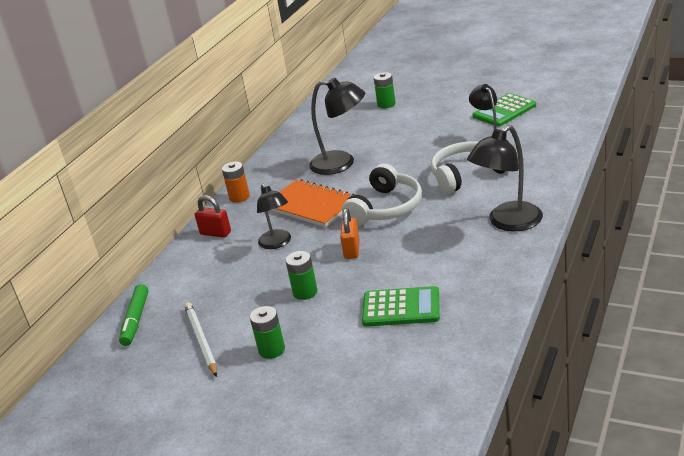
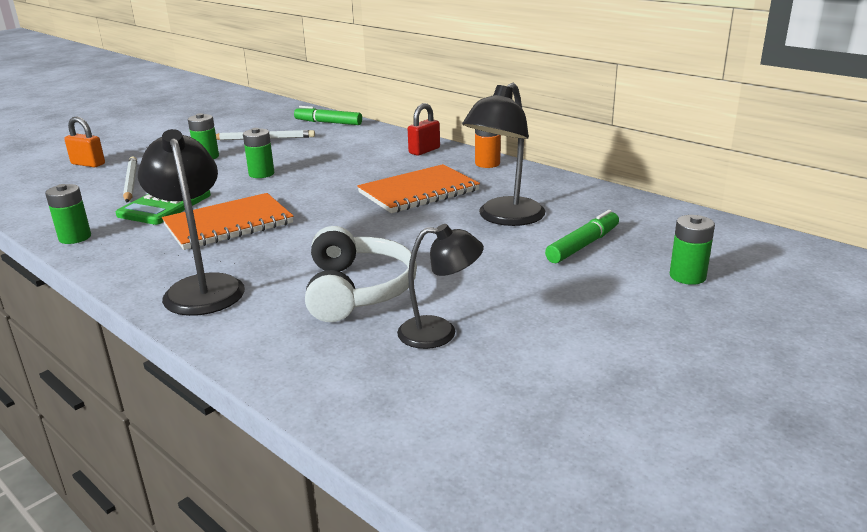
camera: 105 degrees right, 5 degrees down
(277, 243) = (364, 171): black lamp -> none
(352, 250) = (296, 199): orange padlock -> orange padlock (88, 164)
(362, 361) = (130, 182): none -> white pencil
(366, 133) = (583, 245): none -> green marker
(386, 208) = (353, 226): white headphones -> none
(416, 257) = (228, 224): none -> orange notebook
(488, 317) = (75, 237): none -> green battery
(504, 111) = (550, 380): green calculator -> none

